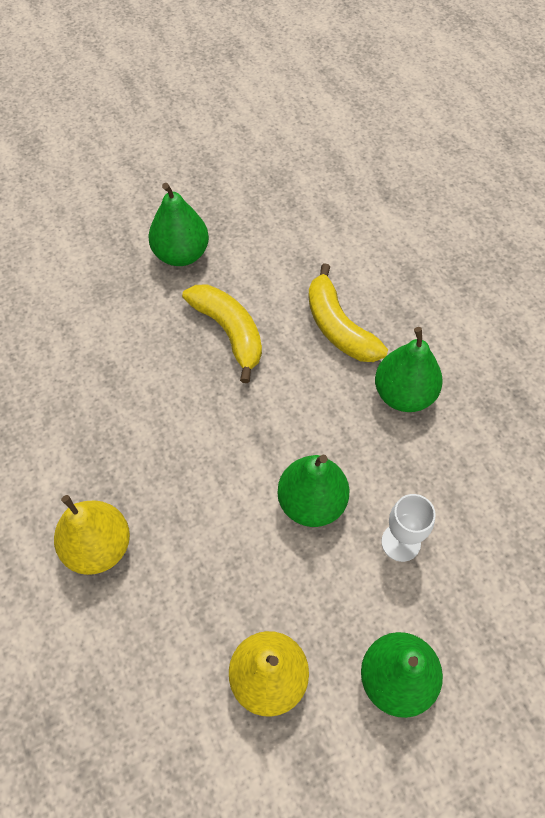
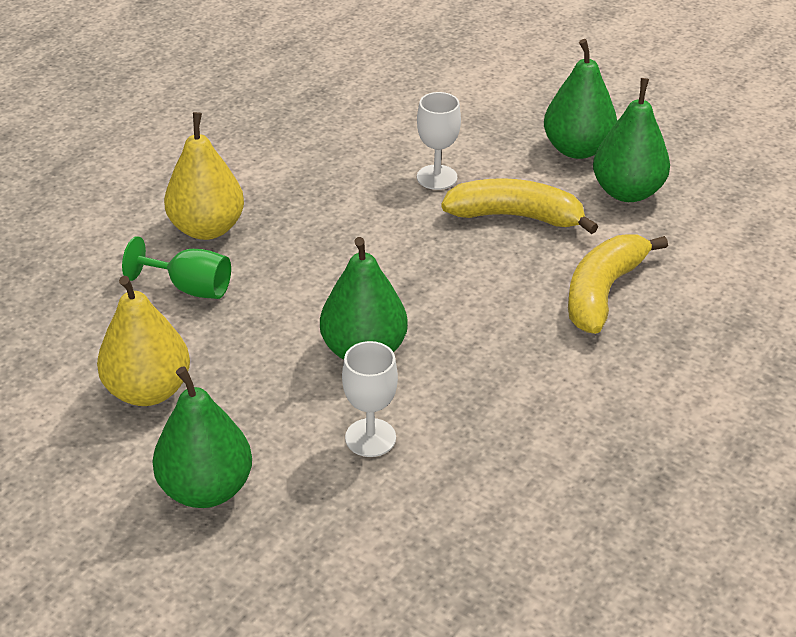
camera: 60 degrees right, 20 degrees down
(150, 355) = (437, 177): none -> white goblet
(165, 593) = (190, 288): none -> green goblet
(229, 332) = (515, 216): yellow banana -> yellow banana turned 105 degrees counterclockwise
(404, 394) = (564, 375): green pear -> green pear (627, 192)

